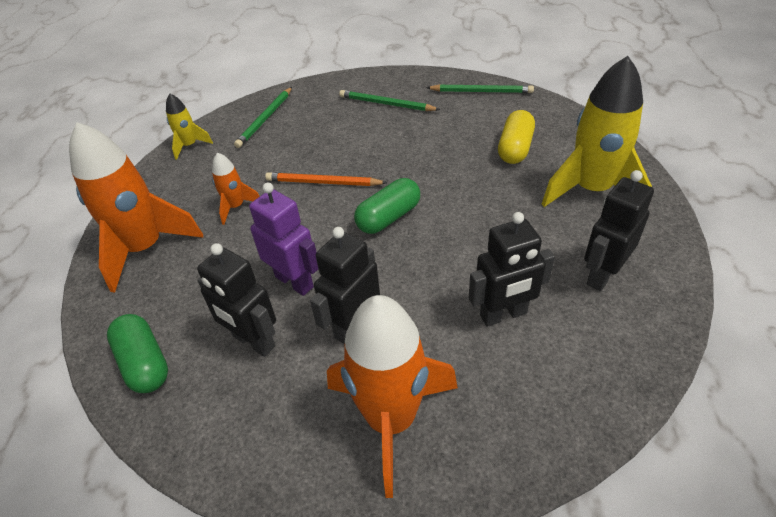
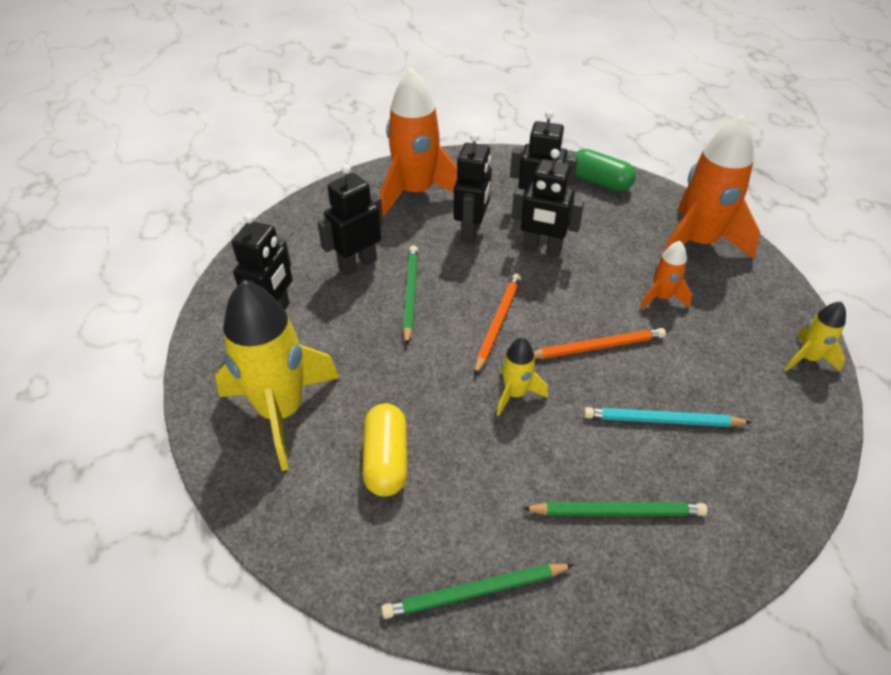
camera: 155 degrees right, 0 degrees up
(265, 119) = (766, 429): green pencil -> green pencil (410, 294)
(294, 281) = (542, 249): purple robot -> black robot
(322, 134) = (662, 421): none -> turquoise pencil
(388, 217) = (497, 323): green capsule -> orange pencil
(407, 166) = (515, 394): none -> yellow rocket

